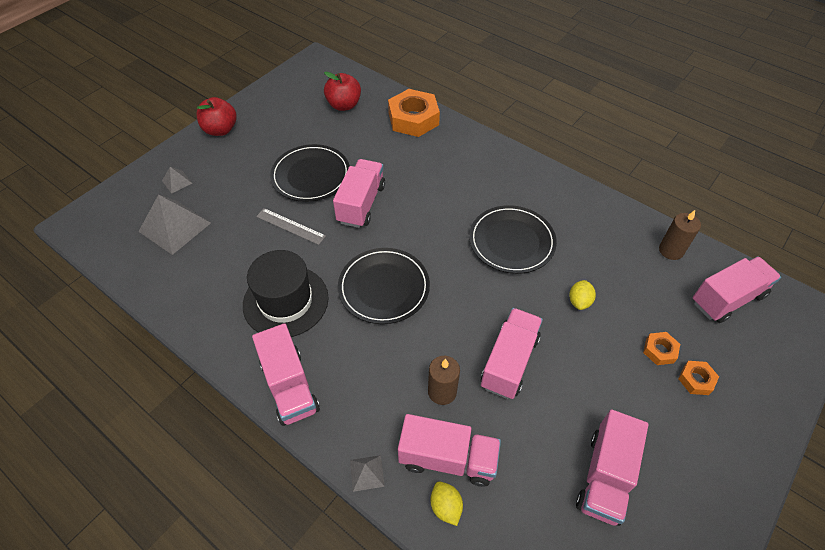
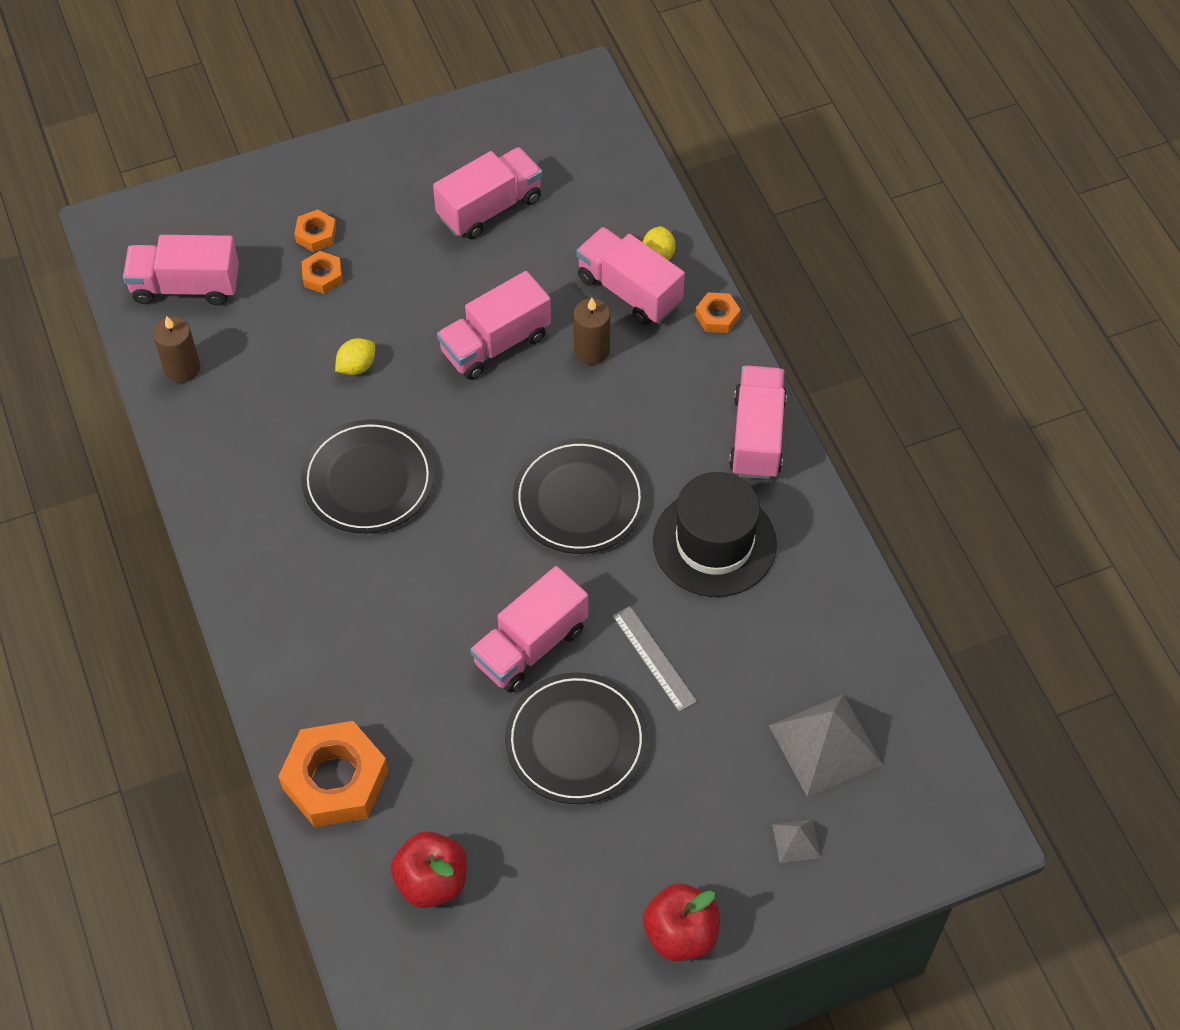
camera: 150 degrees left, 5 degrees up
(367, 473) = (717, 316): grey pyramid -> orange nut

